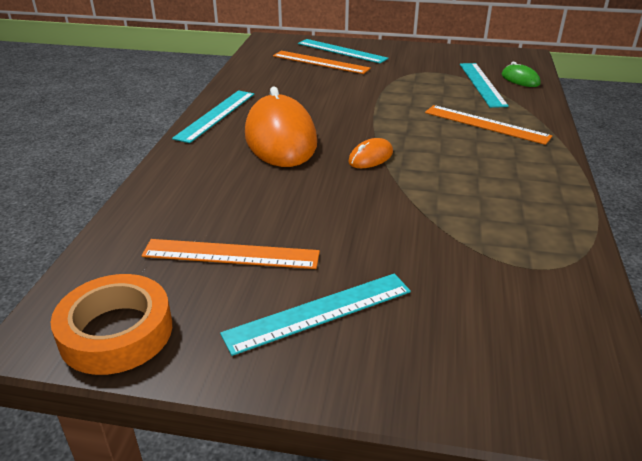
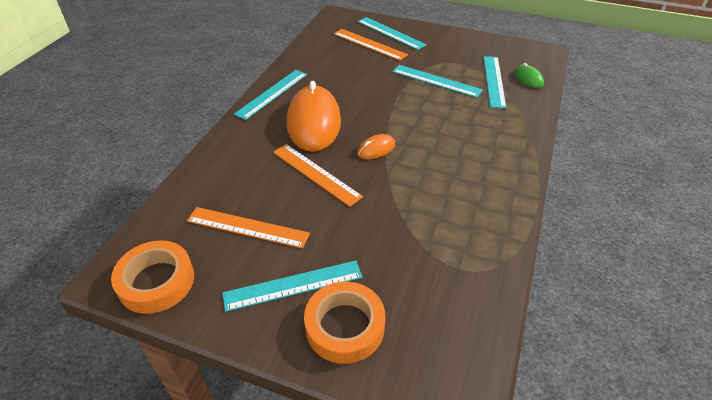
camera: 10 degrees right, 10 degrees up
(410, 351) = (345, 326): none -> orange tape
(415, 88) = (436, 81): none -> turquoise ruler
(486, 124) = (480, 125): orange ruler -> orange ruler (315, 174)

